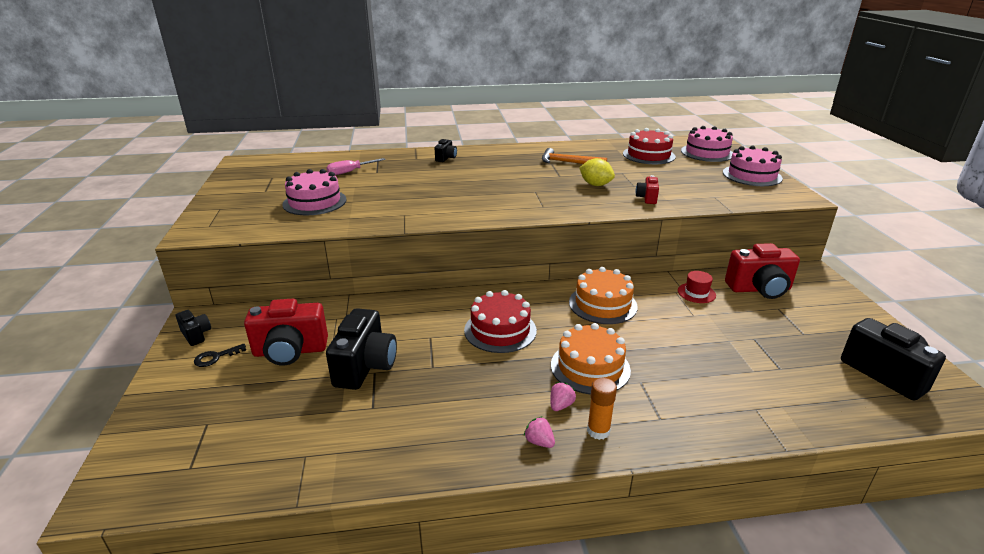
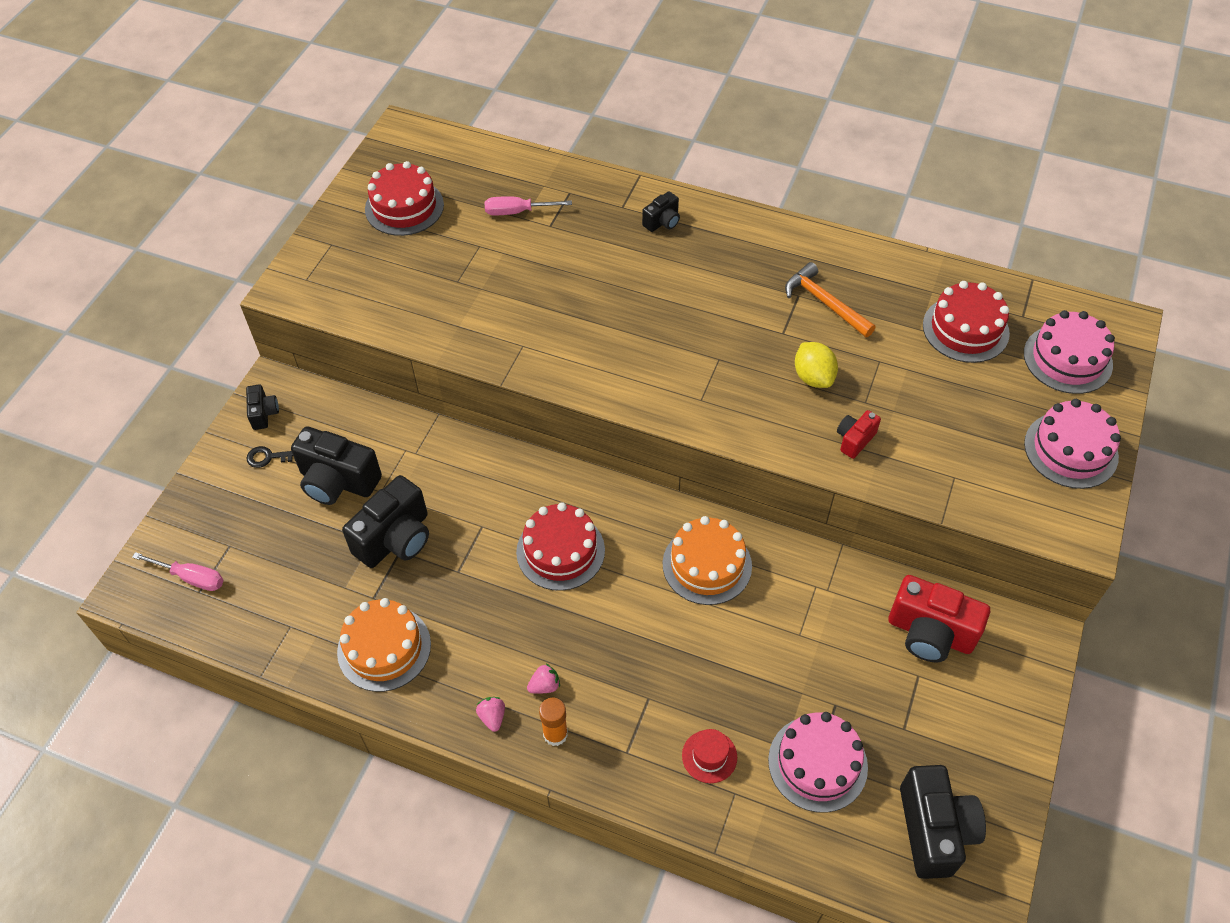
camera: 30 degrees right, 25 degrees up
(175, 460) = (191, 577): none -> pink screwdriver
(266, 185) = (404, 207): none -> red cake
(290, 351) = (338, 481): red camera -> black camera
(314, 202) = (438, 272): pink cake -> pink cake (817, 763)
(590, 367) = (613, 652): orange cake -> orange cake (384, 648)
(696, 293) = (840, 600): red hat -> red hat (709, 756)

